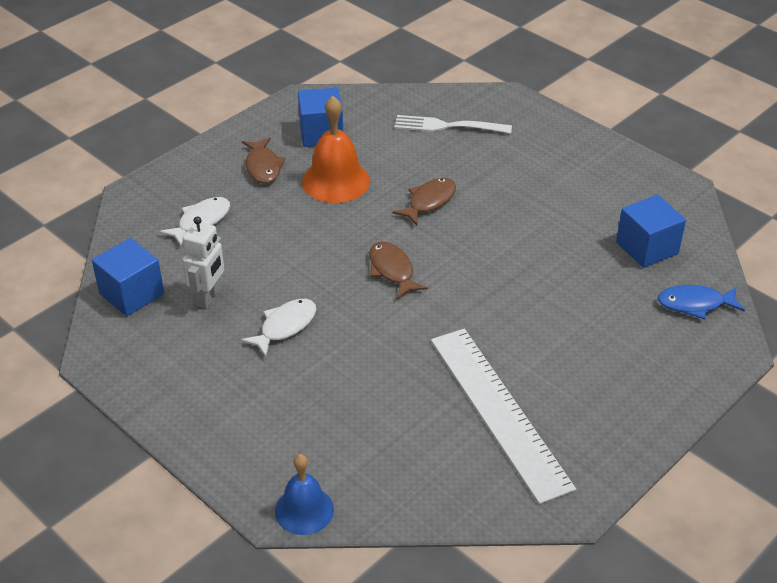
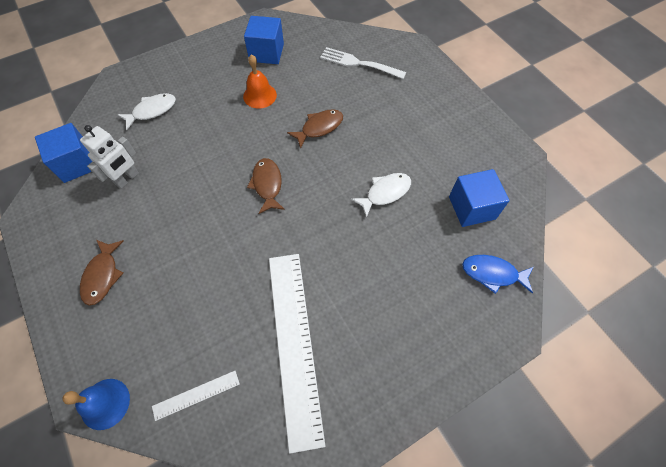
camera: 15 degrees right, 20 degrees up
(263, 167) = (214, 73): brown fish -> brown fish (102, 276)
(285, 327) = (168, 219): white fish -> white fish (385, 193)
(336, 181) = (260, 95): orange bell -> orange bell, size x0.66
(408, 479) = (196, 395): none -> white ruler

